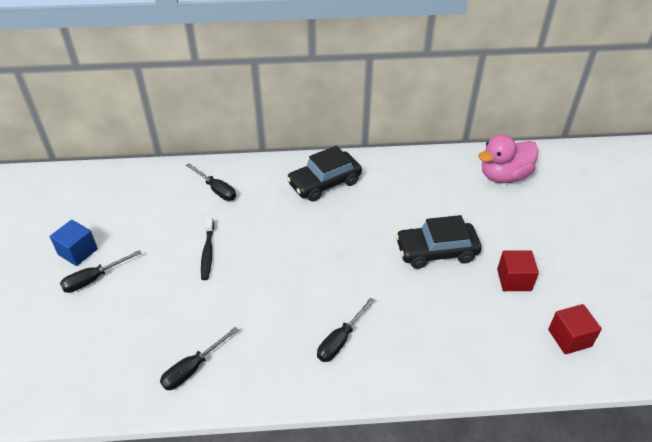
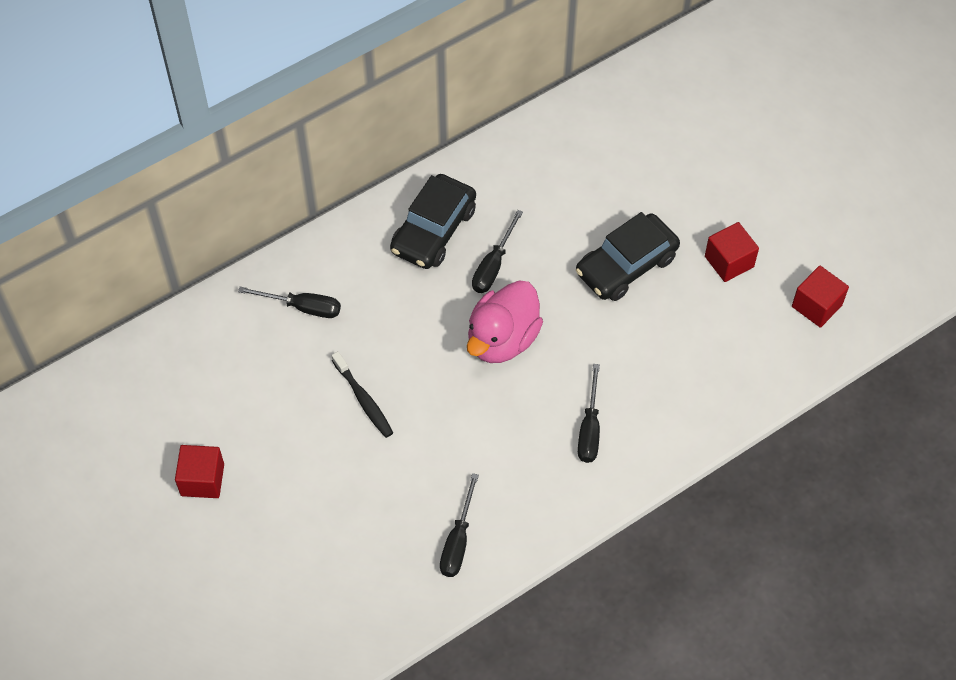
camera: 30 degrees left, 15 degrees up
(78, 252) = (202, 480): blue cube -> red cube
(94, 279) = (255, 502): black screwdriver -> black screwdriver (493, 265)
(504, 176) = (645, 114): pink duck -> pink duck (502, 339)

